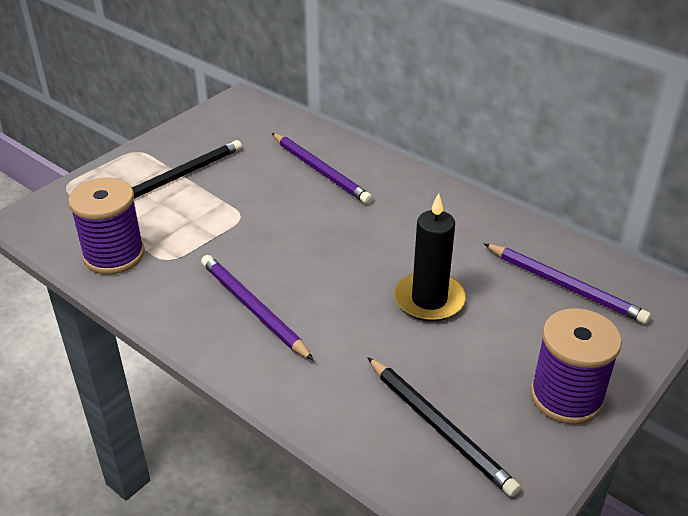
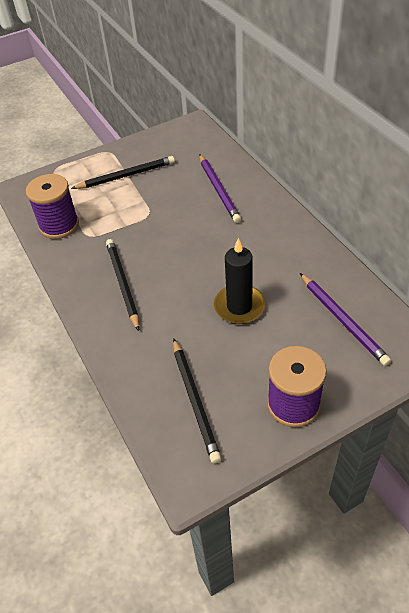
camera: 25 degrees right, 10 degrees up
(253, 309) = (122, 284): purple pencil -> black pencil

